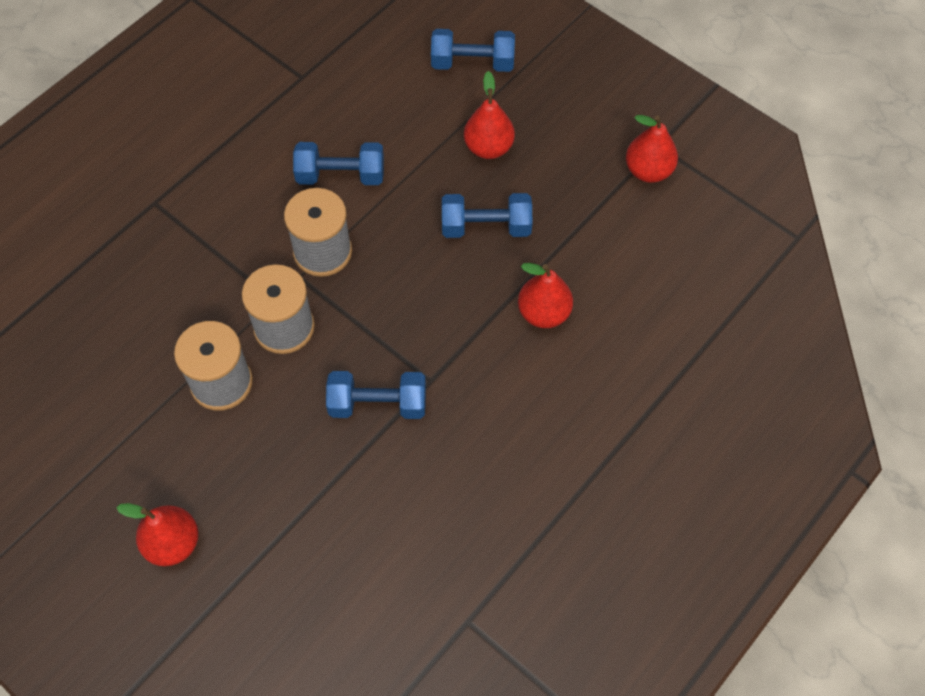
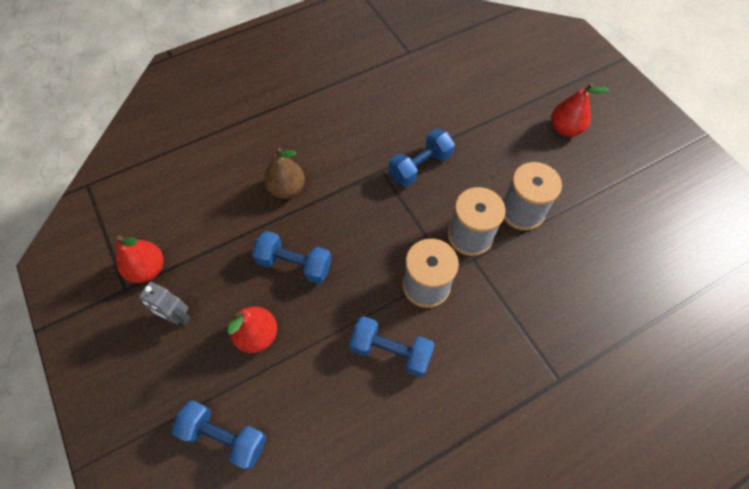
camera: 160 degrees left, 0 degrees up
(378, 404) = (420, 166): blue dumbbell -> blue dumbbell turned 60 degrees counterclockwise
(544, 313) = (287, 189): red pear -> brown pear
(583, 138) = (177, 317): none -> grey robot

